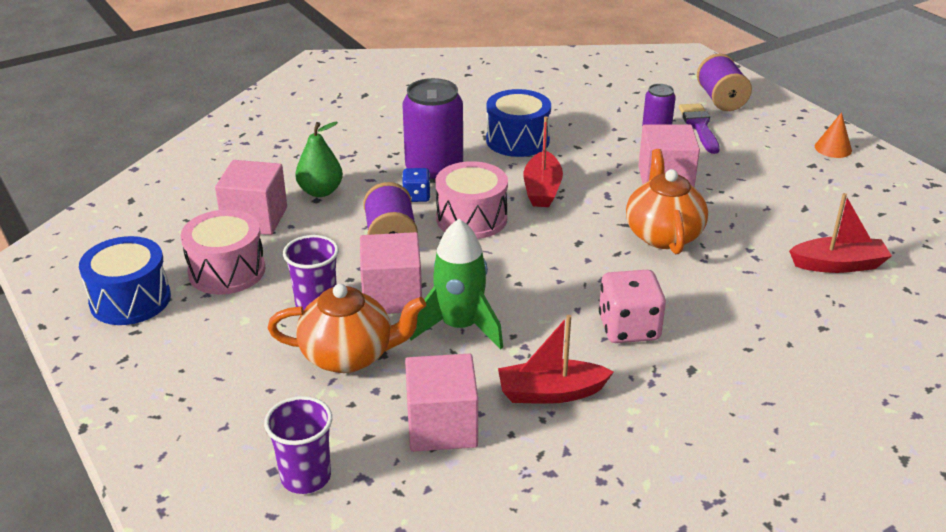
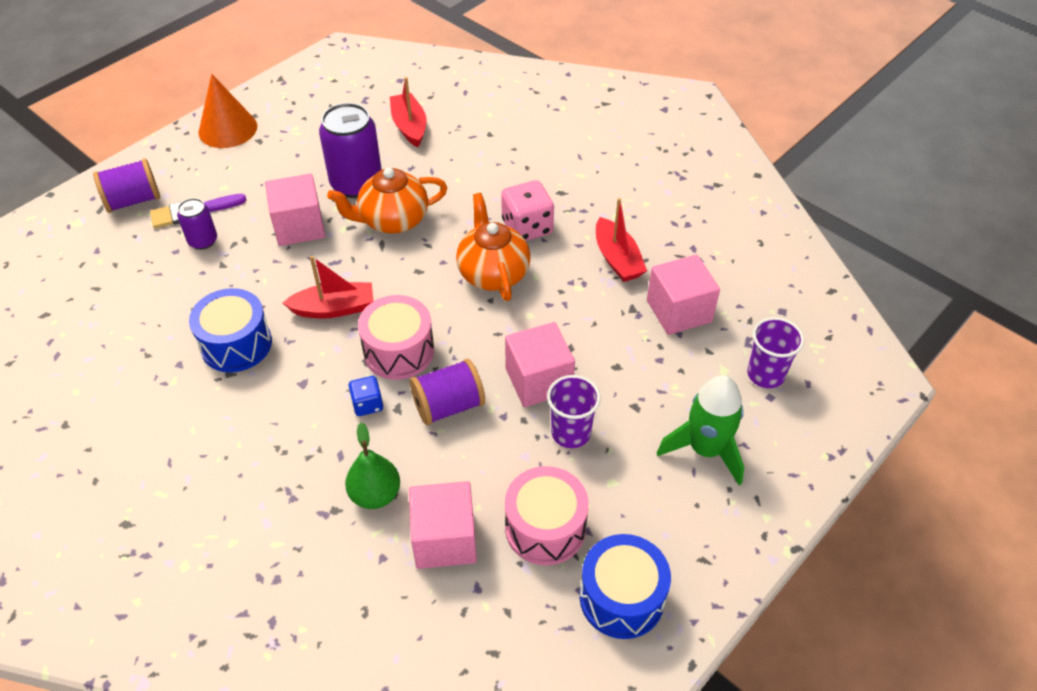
camera: 105 degrees left, 15 degrees up
(349, 356) = (628, 388): orange teapot -> orange teapot (493, 273)
(434, 170) = (312, 402): purple can -> purple can (356, 184)
(460, 327) = (563, 325): green rocket -> green rocket (705, 449)
(833, 148) = (228, 129): orange cone -> orange cone, size x1.79

